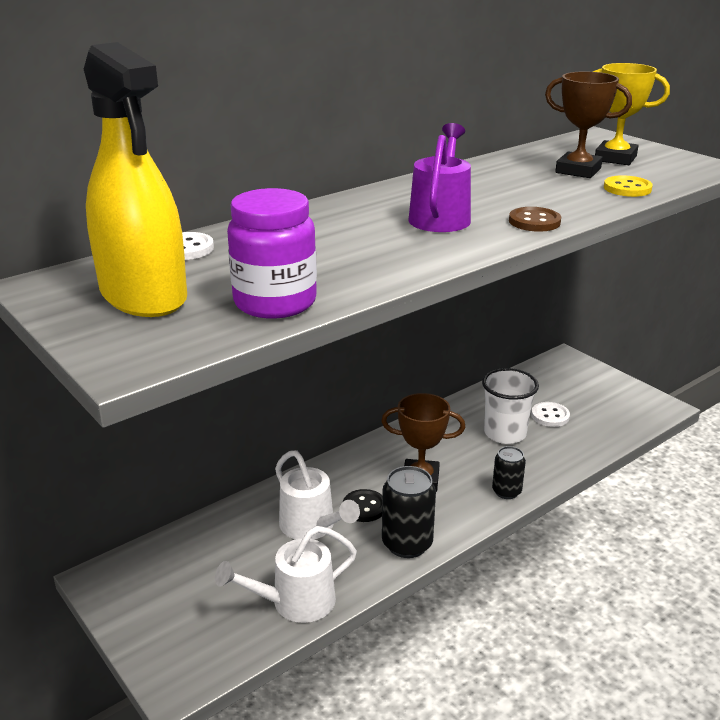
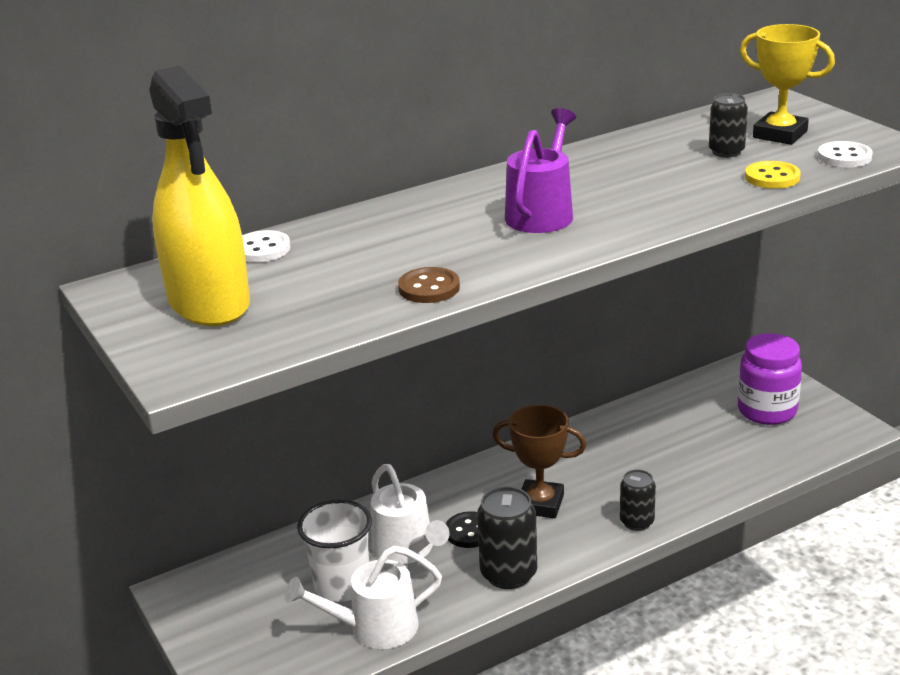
camera: 10 degrees right, 0 degrees up
(275, 303) = (335, 313): purple jar -> purple jar (767, 411)
(505, 433) = (653, 454): white cup -> white cup (342, 585)
(534, 222) = (643, 221): brown button -> brown button (429, 288)
(550, 416) = (714, 435): white button -> white button (844, 157)
(578, 170) = (726, 152): brown trophy -> black can

